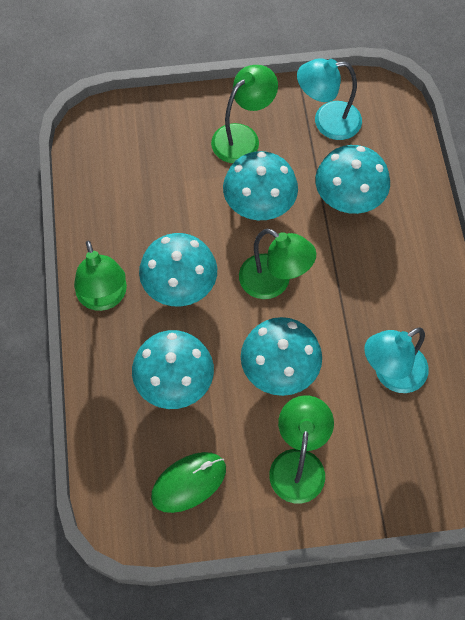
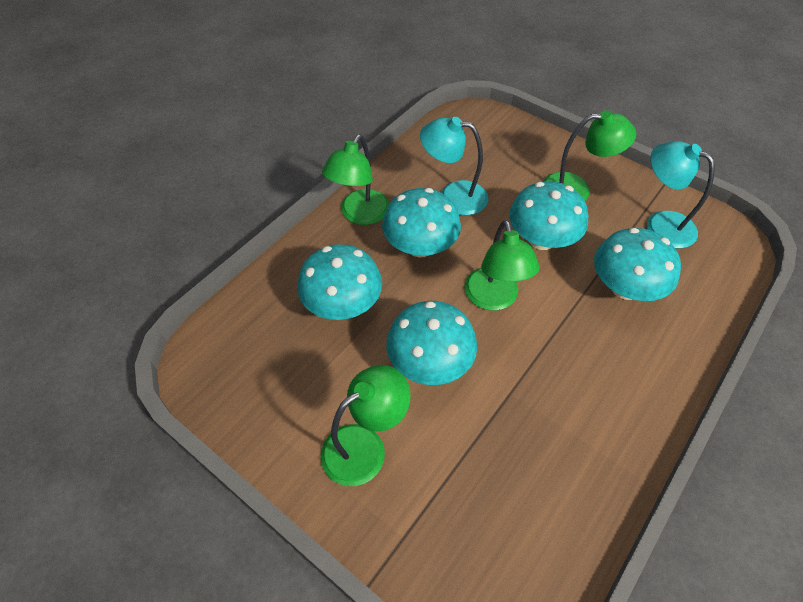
camera: 45 degrees right, 10 degrees down
(189, 482) = (270, 381): green mouse -> none
(391, 374) = (522, 450): turquoise lamp -> turquoise lamp (453, 196)

